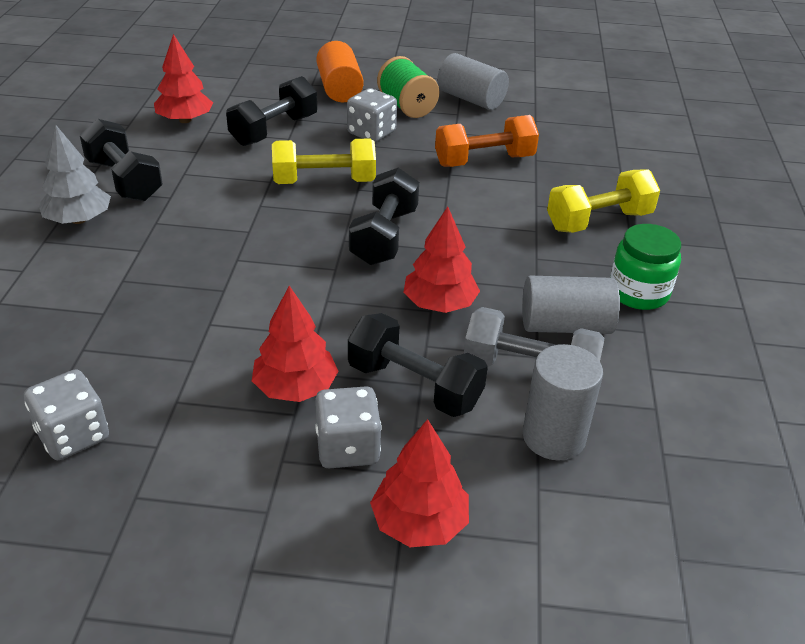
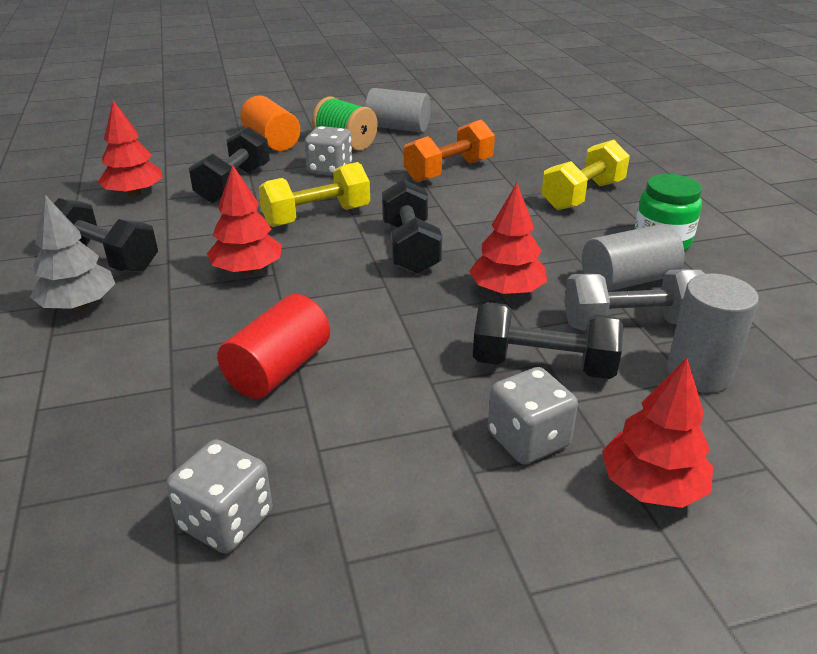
camera: 20 degrees left, 5 degrees down
(192, 323) = (278, 370): none -> red cylinder
(295, 388) = (432, 400): red tree -> red tree (247, 270)

